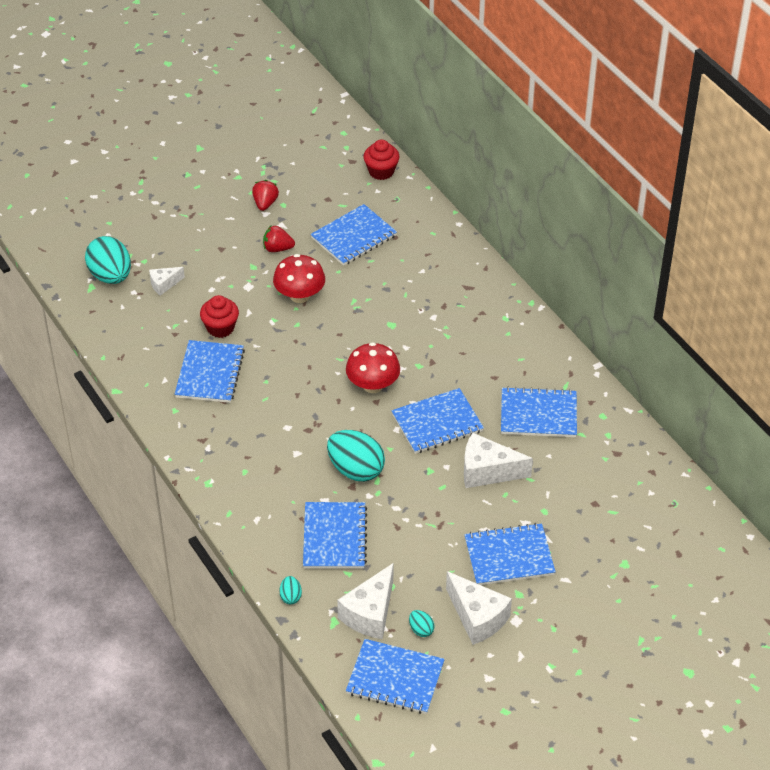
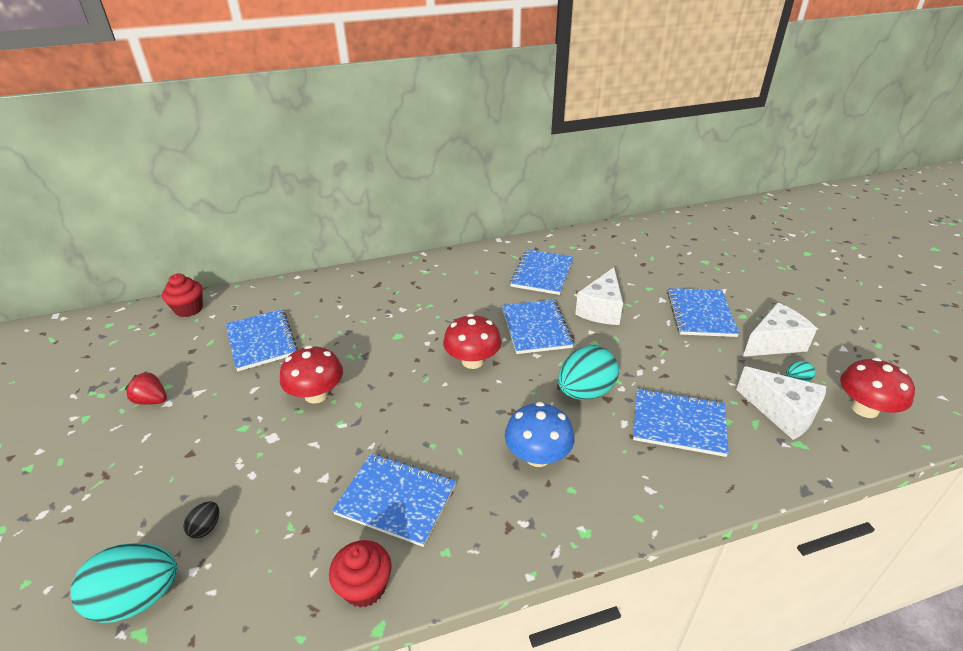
camera: 75 degrees left, 10 degrees down
(164, 284) = (206, 528): white cheese -> black egg
(220, 328) = (324, 476): red cupcake -> red cupcake (364, 587)
(272, 447) = (537, 456): none -> blue mushroom
(277, 248) = (231, 401): red strawberry -> none
(290, 596) = (769, 476): turquoise egg -> none
(395, 678) = (864, 409): blue notebook -> red mushroom

